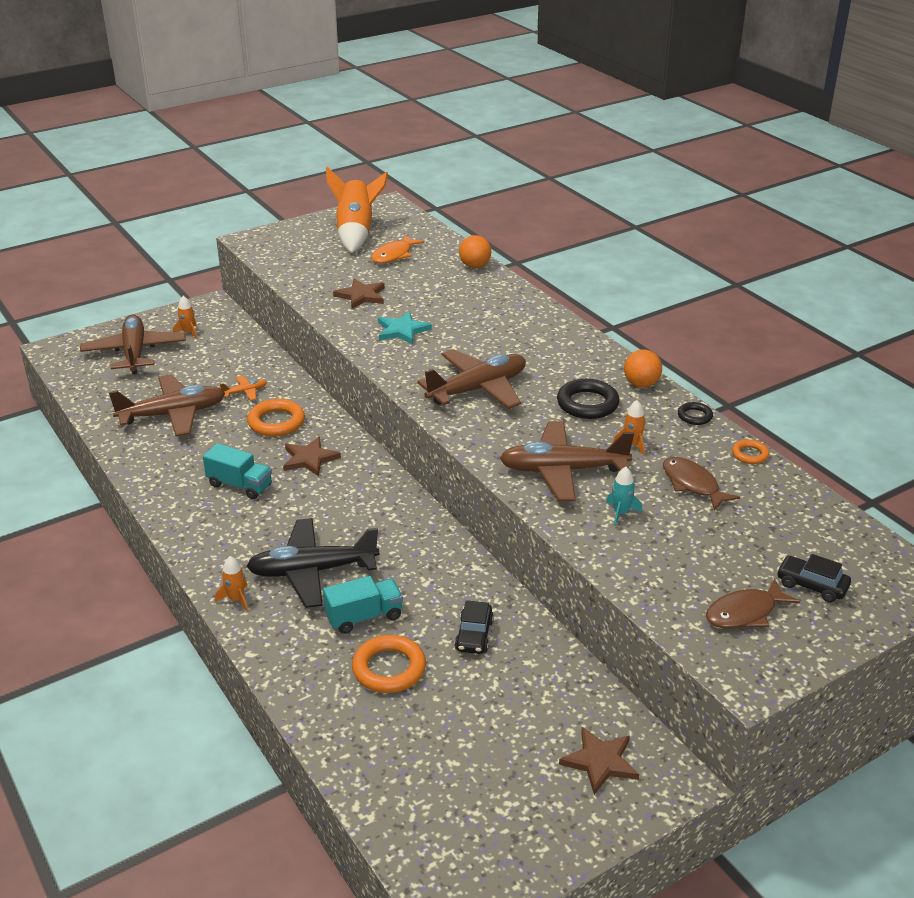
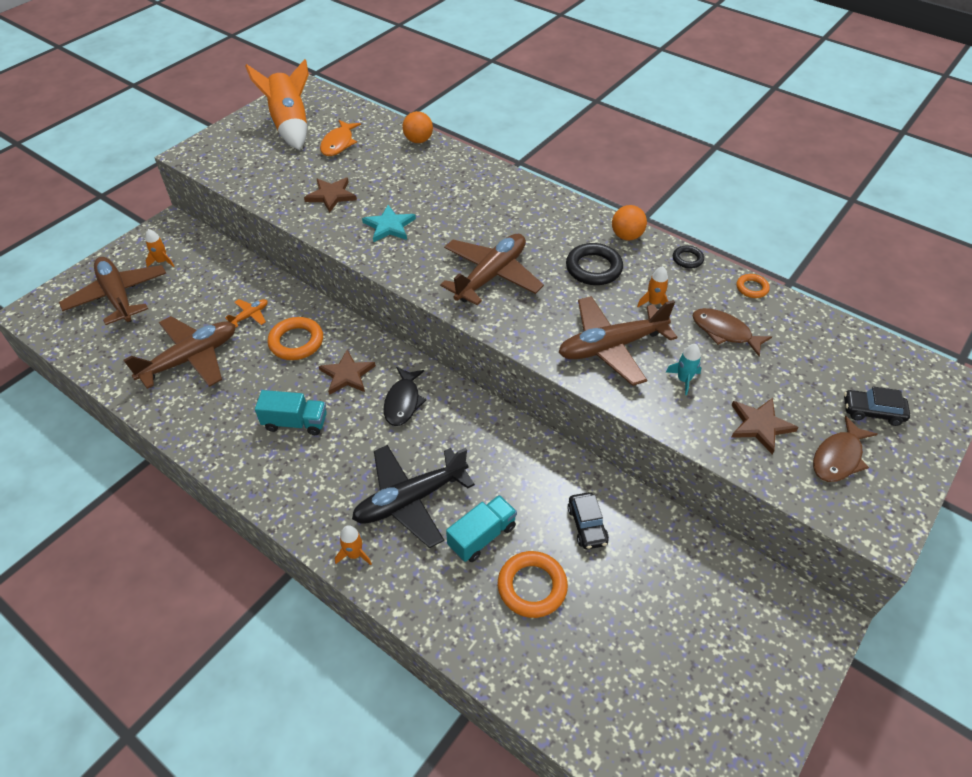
camera: 20 degrees left, 15 degrees up
(350, 492) = (403, 402): none -> black fish
(600, 761) = (755, 624): brown star -> brown star (760, 425)

